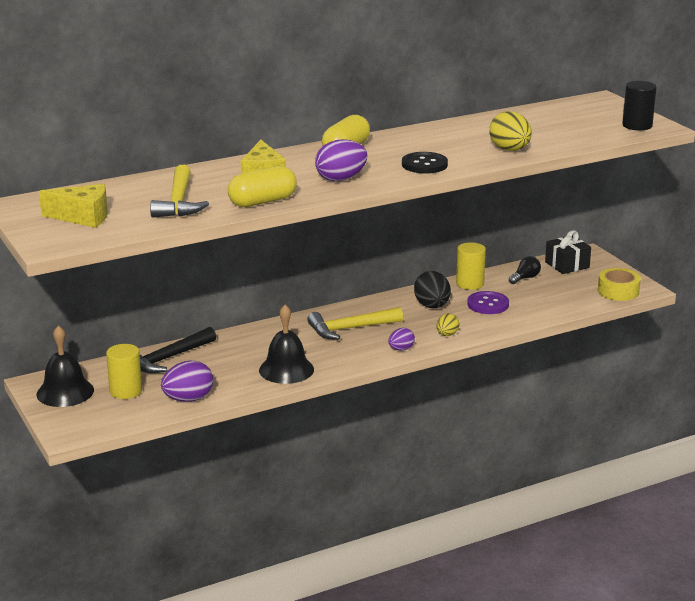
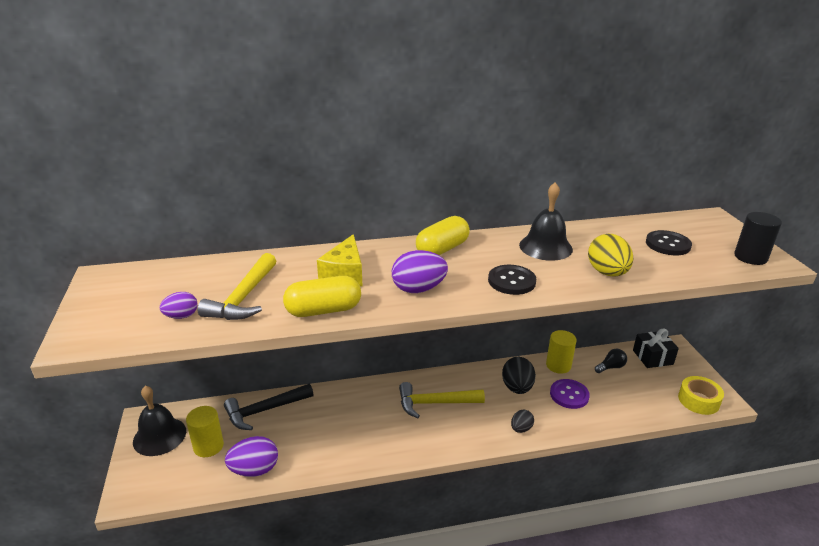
camera: 15 degrees right, 5 degrees up
(83, 217) = (141, 304): yellow cheese -> none
(286, 369) = (358, 447): black bell -> black bell (545, 247)
(401, 349) = (472, 440): purple egg -> purple egg (181, 316)
(447, 335) = (521, 429): yellow egg -> black egg
(561, 124) = (668, 244): none -> black button

